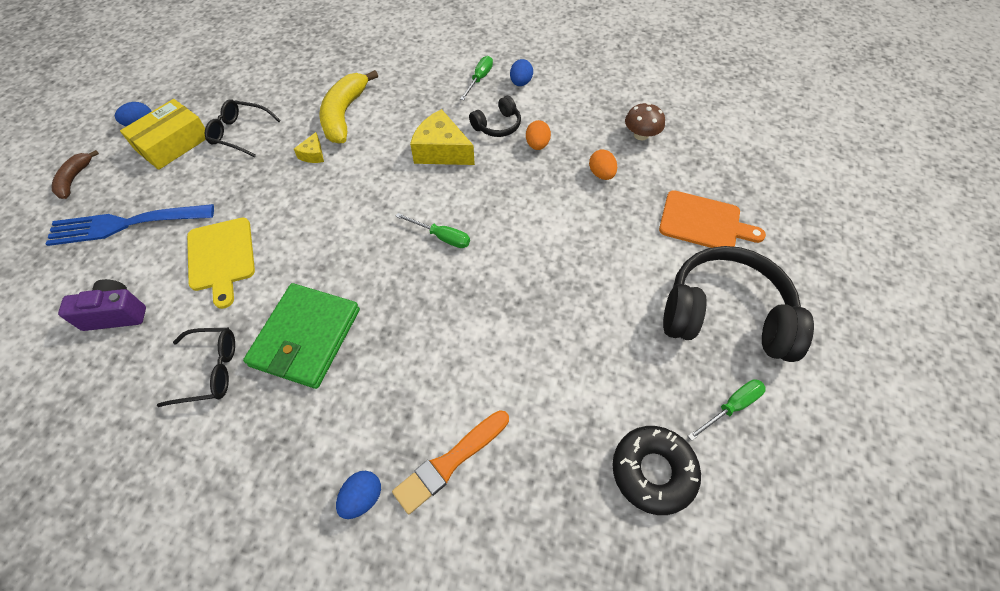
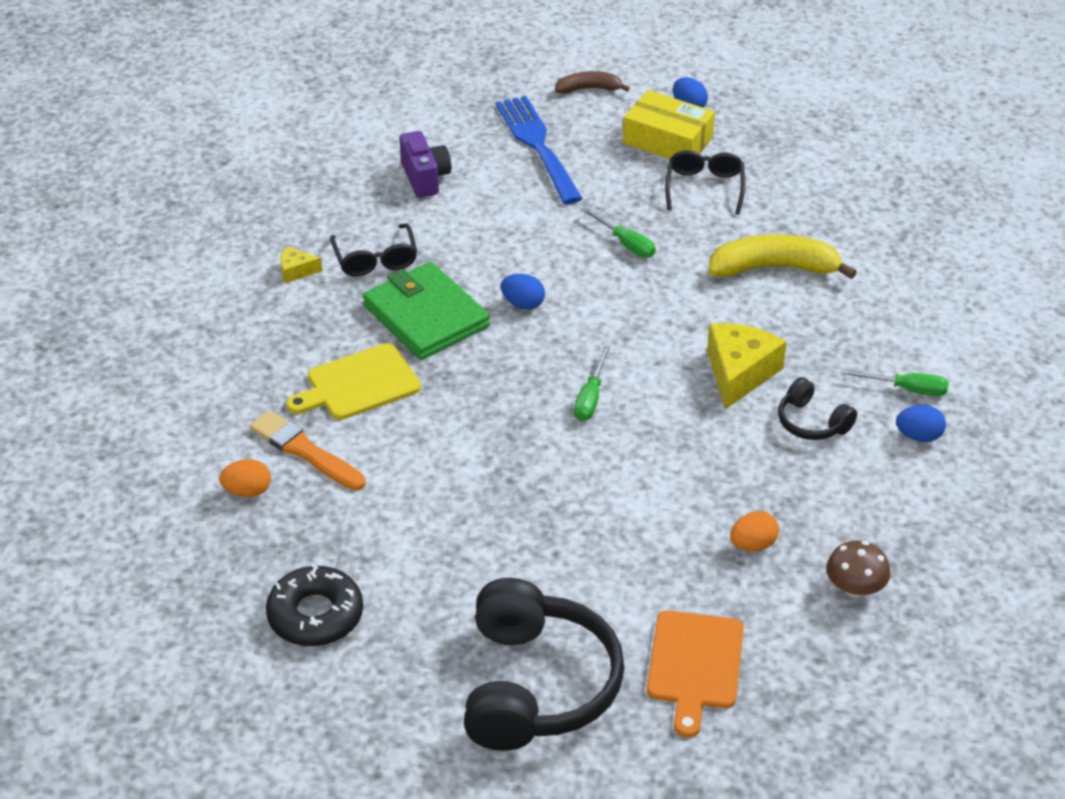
camera: 80 degrees right, 15 degrees down
(221, 257) = (512, 227): yellow cutting board -> yellow cutting board (359, 384)
(306, 337) = (426, 316): green wallet -> green wallet turned 45 degrees clockwise
(313, 154) = (690, 258): yellow cheese -> yellow cheese (296, 271)
(362, 498) = (262, 395): blue egg -> blue egg (523, 304)
(537, 145) = (787, 469): orange egg -> orange egg (247, 491)
(731, 407) = (404, 688): green screwdriver -> green screwdriver (625, 243)

